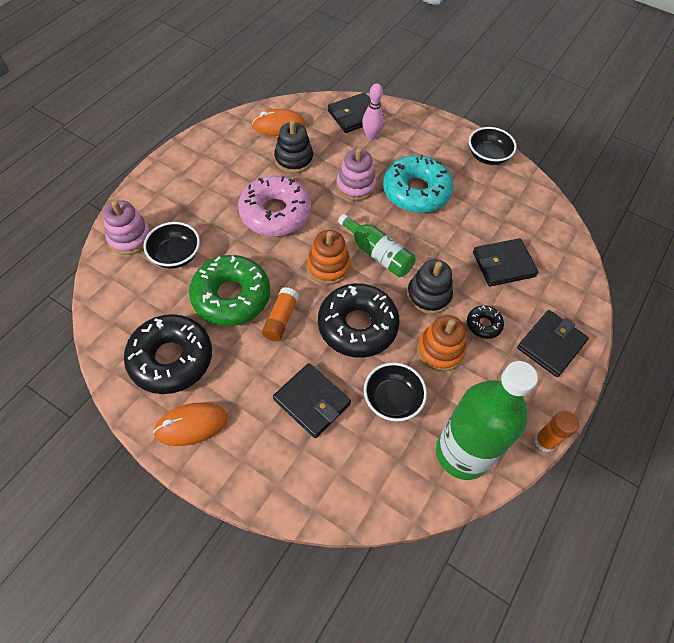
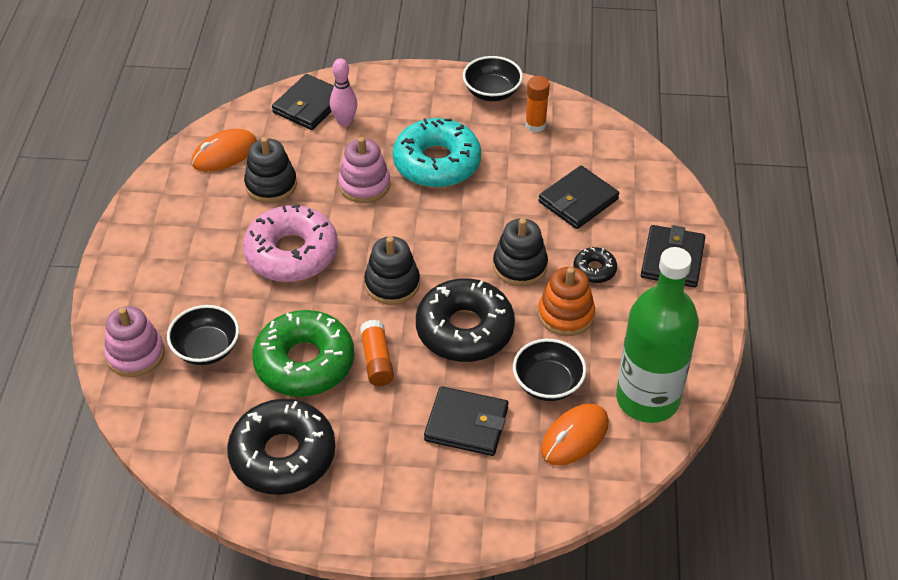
camera: 25 degrees left, 10 degrees down
(191, 425) = (354, 506): orange mouse -> orange mouse (574, 437)
(328, 266) = (392, 284): orange stacking toy -> black stacking toy
(377, 254) = (437, 247): green bottle -> none
(545, 441) = (718, 351): orange glue stick -> orange glue stick (535, 125)

